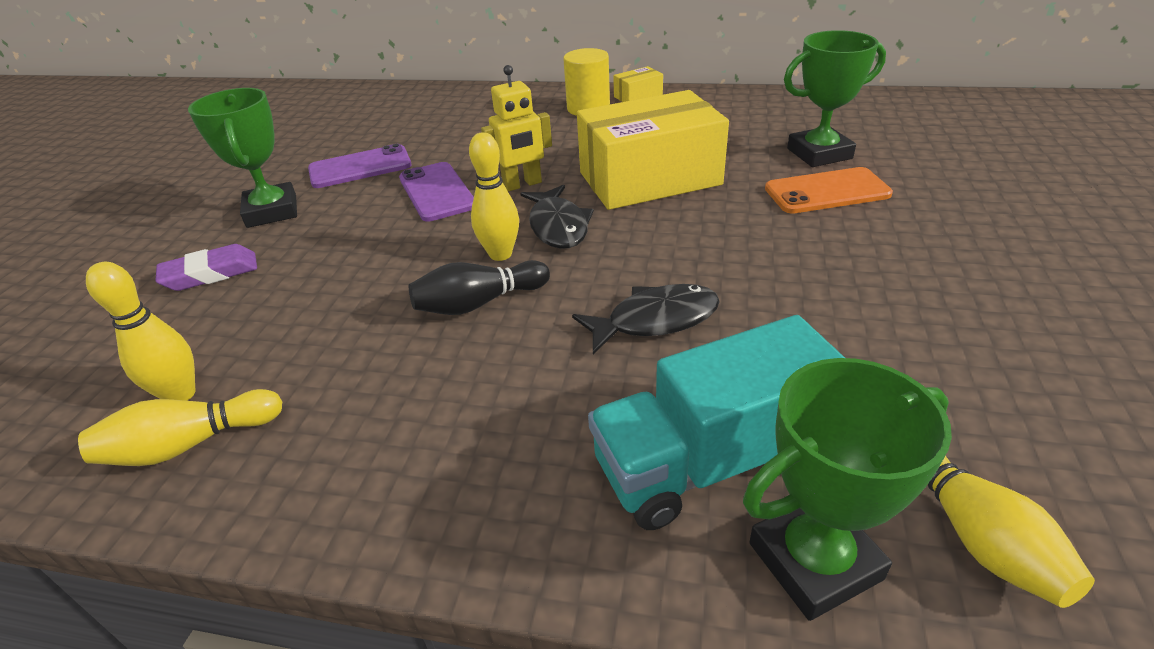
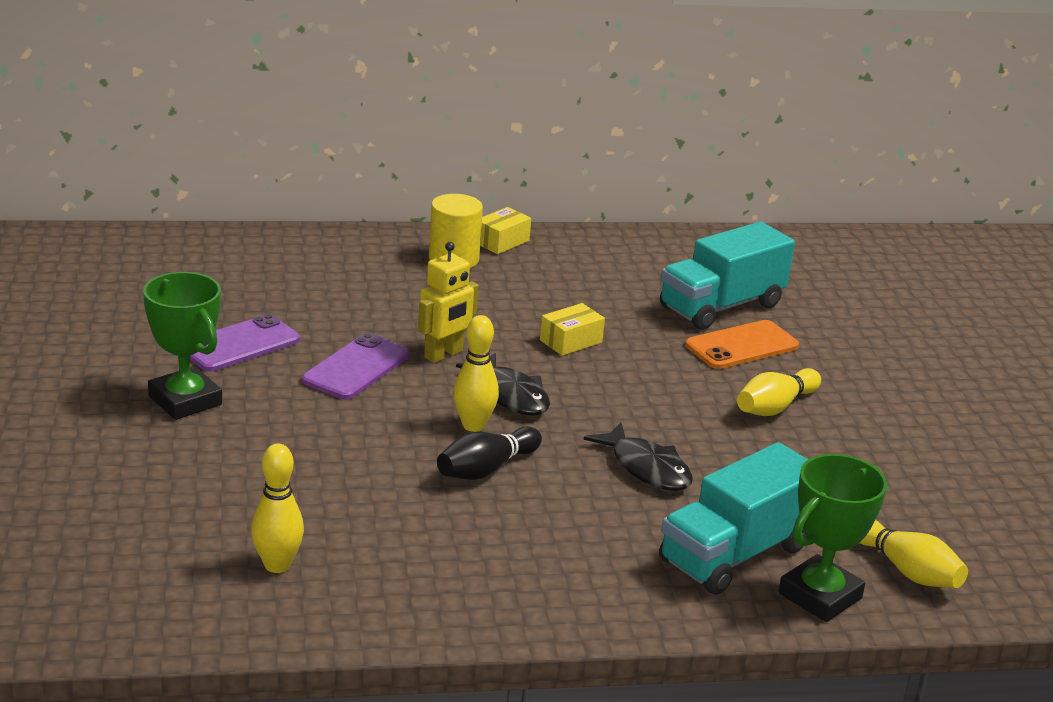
camera: 25 degrees left, 10 degrees down
(190, 444) = (327, 595): yellow bowling pin -> yellow bowling pin (775, 407)
(211, 273) = (187, 467): purple eraser -> none
(437, 192) = (356, 368): purple phone -> purple phone turned 75 degrees clockwise
(649, 179) = (571, 341): yellow box -> yellow box, size x0.42
(655, 320) = (646, 468): black fish -> black fish turned 90 degrees clockwise
(819, 154) = (721, 306): green trophy -> turquoise truck

